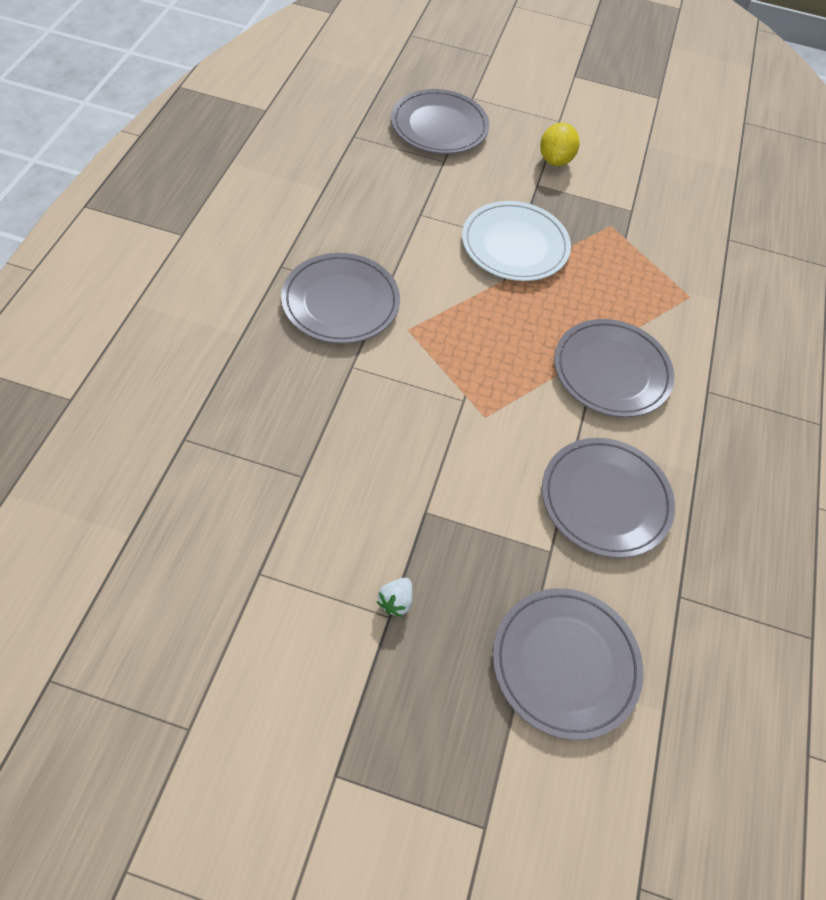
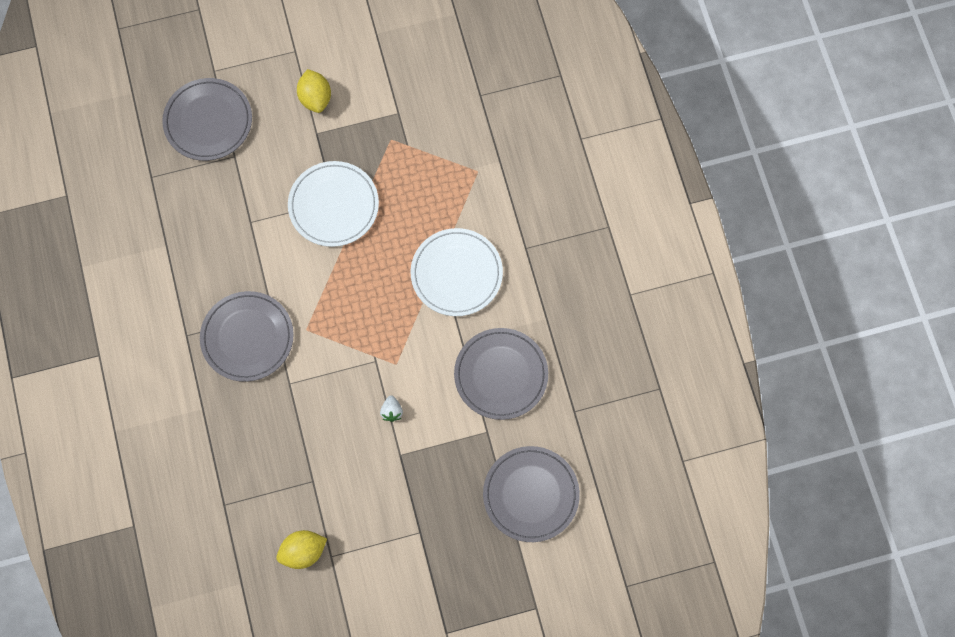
camera: 25 degrees left, 15 degrees up
(230, 546) = (303, 552): none -> yellow lemon
(396, 601) = (418, 521): white strawberry -> white strawberry (392, 411)
(611, 371) = (456, 273): grey plate -> white plate

